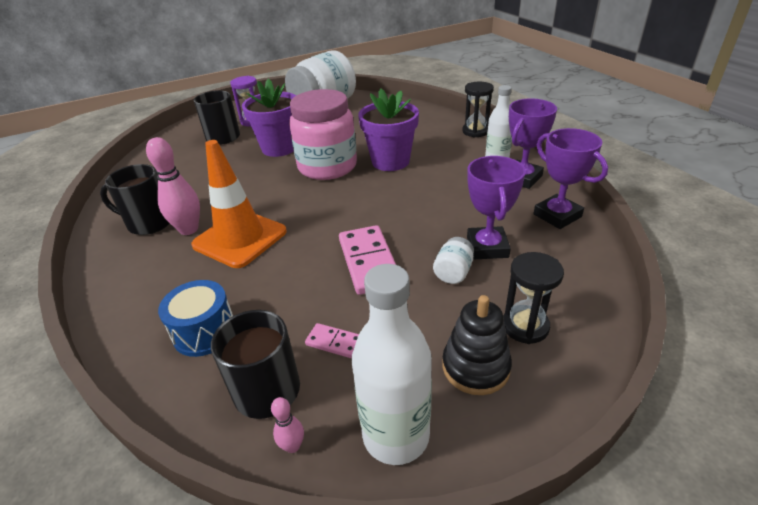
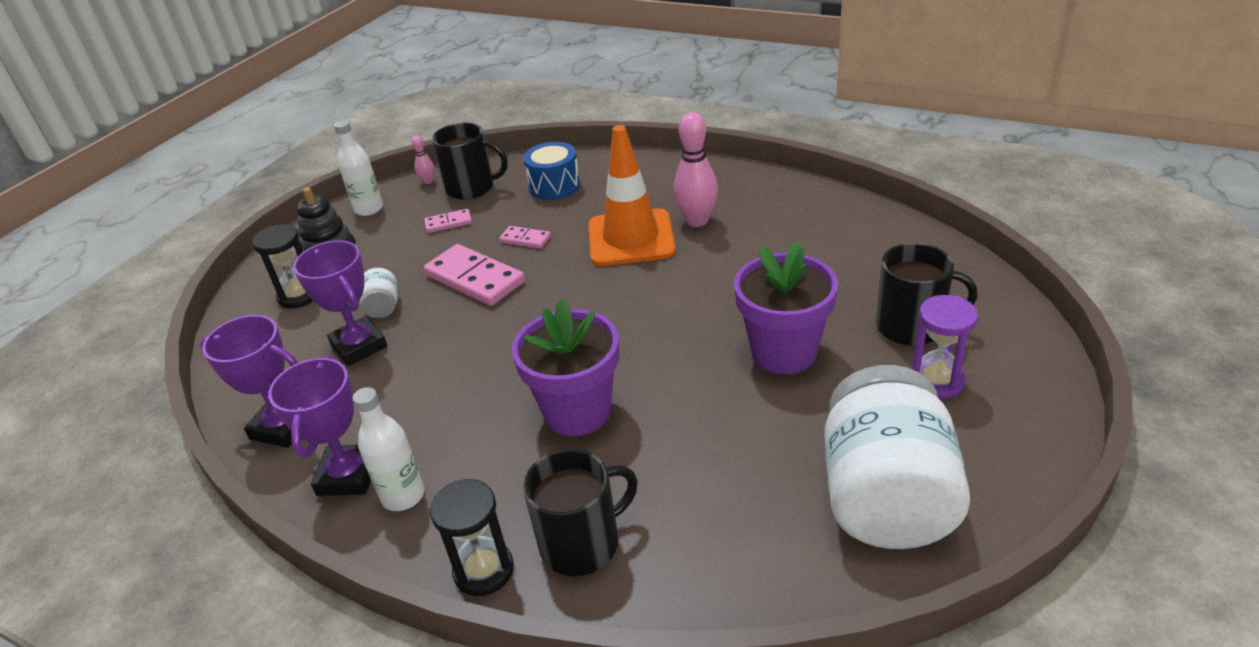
camera: 145 degrees right, 0 degrees up
(149, 223) = (749, 207): black mug -> black mug (582, 543)
(298, 279) = (525, 239): none -> pink domino
(327, 167) = (660, 356): pink jar -> none
(396, 435) = (369, 209): white bottle -> white bottle, size x0.66

